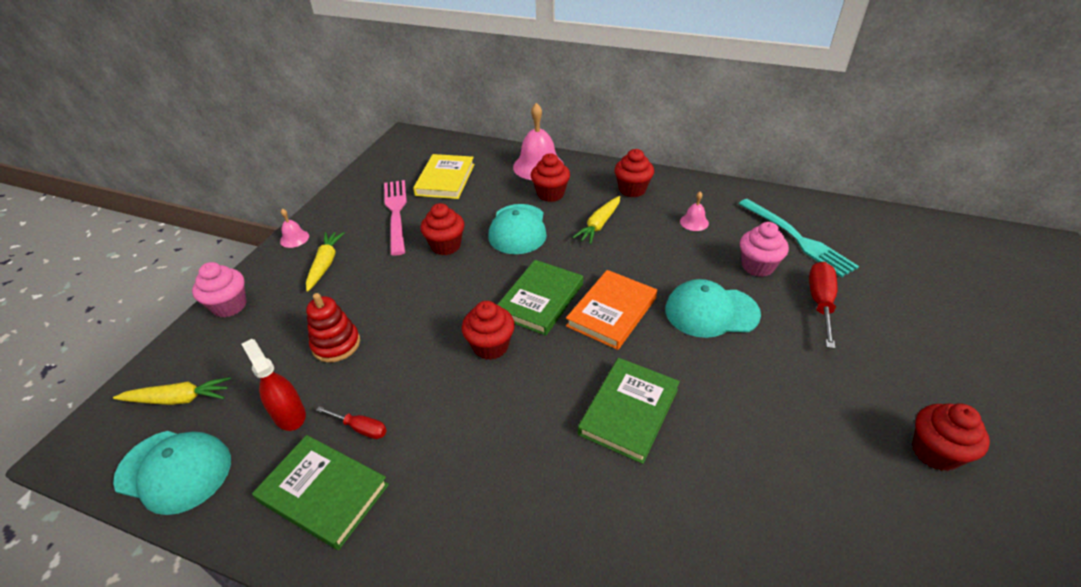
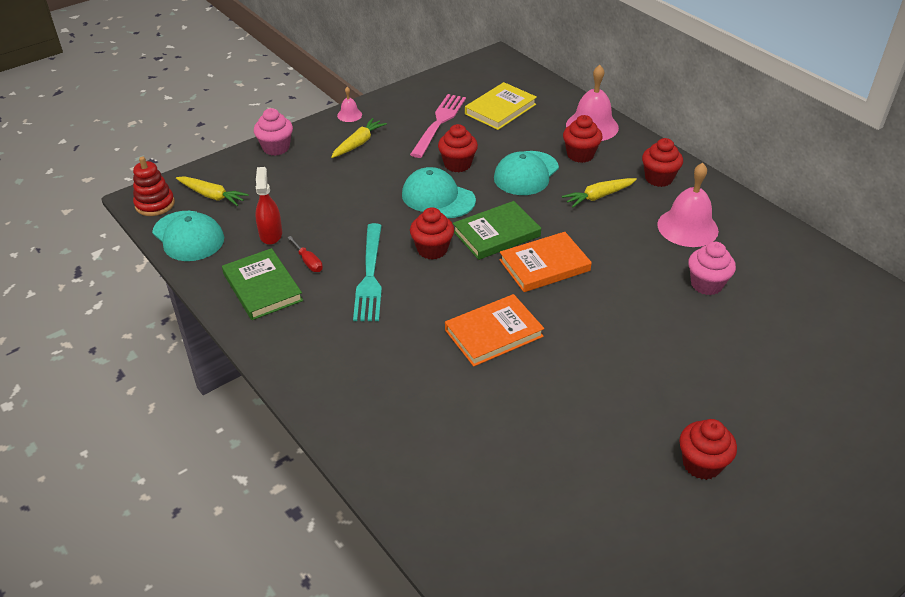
camera: 30 degrees right, 0 degrees up
(336, 344) = (328, 203): red stacking toy -> red stacking toy (155, 204)
(629, 411) = (493, 333): green book -> orange book
(694, 222) = (687, 227): pink bell -> pink bell, size x2.08
(711, 312) = (626, 299): turquoise cap -> turquoise cap (438, 197)
(798, 239) = (772, 279): turquoise fork -> turquoise fork (370, 276)
(820, 303) = (731, 334): red screwdriver -> none

